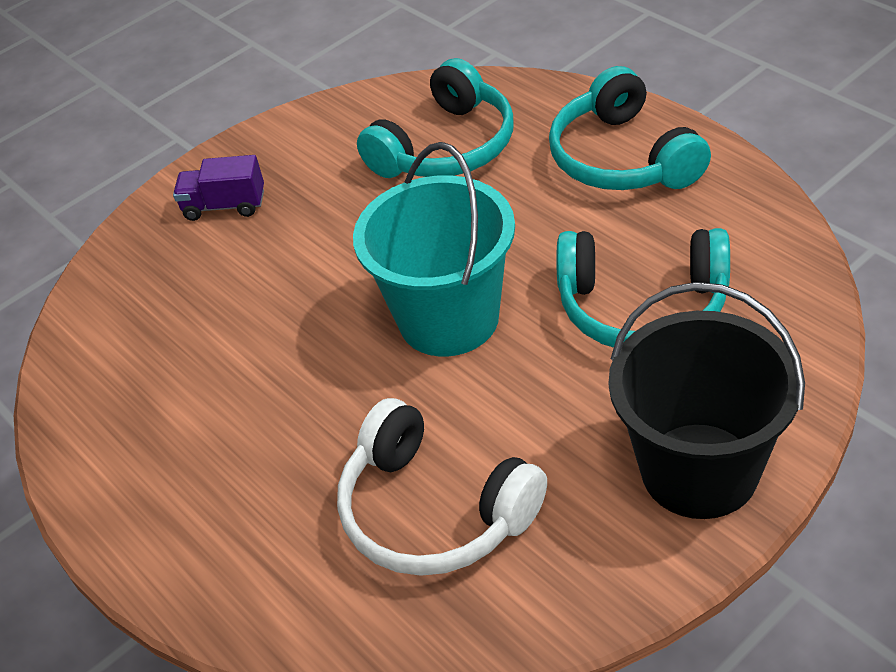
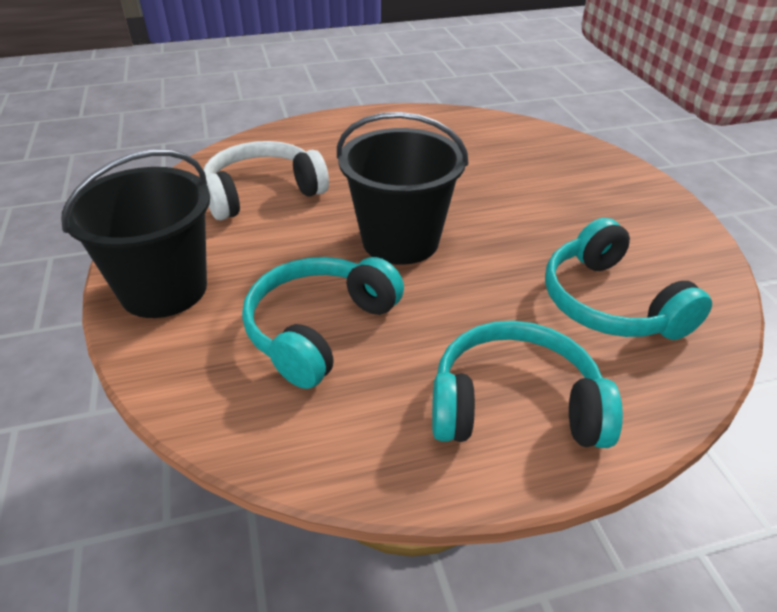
camera: 110 degrees right, 5 degrees down
(225, 206) = (603, 188): purple truck -> none
(449, 319) = (400, 241): turquoise bucket -> black bucket

